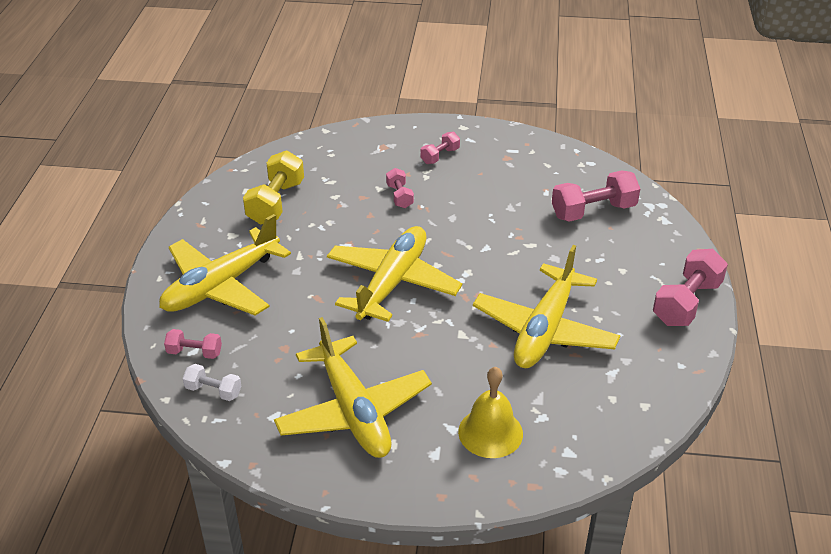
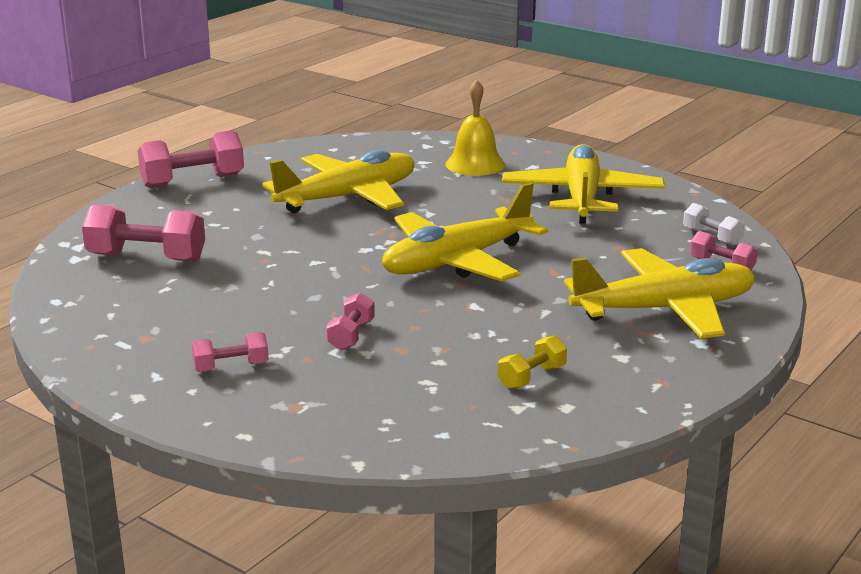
camera: 150 degrees left, 15 degrees down
(276, 202) = (531, 377): yellow dumbbell -> yellow dumbbell, size x0.55

